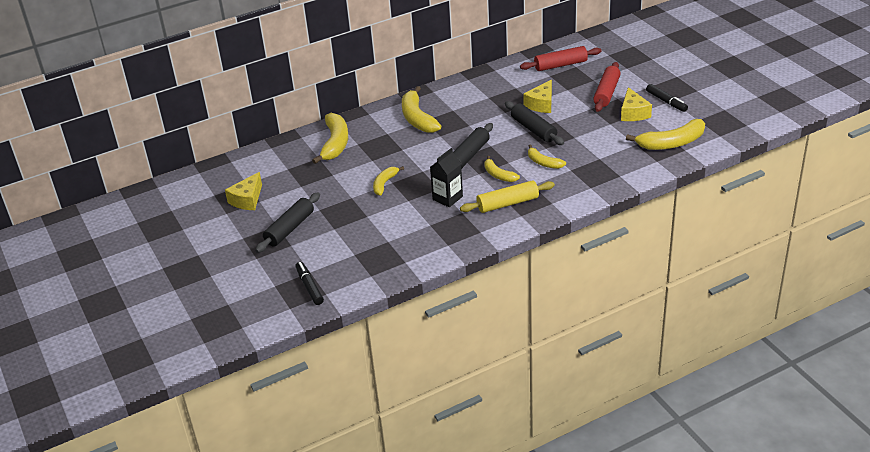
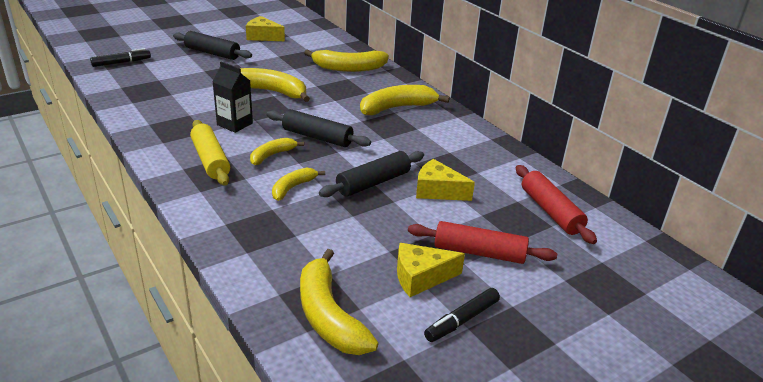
camera: 80 degrees right, 5 degrees down
(384, 184) = (271, 92): yellow banana -> yellow banana, size x1.74

